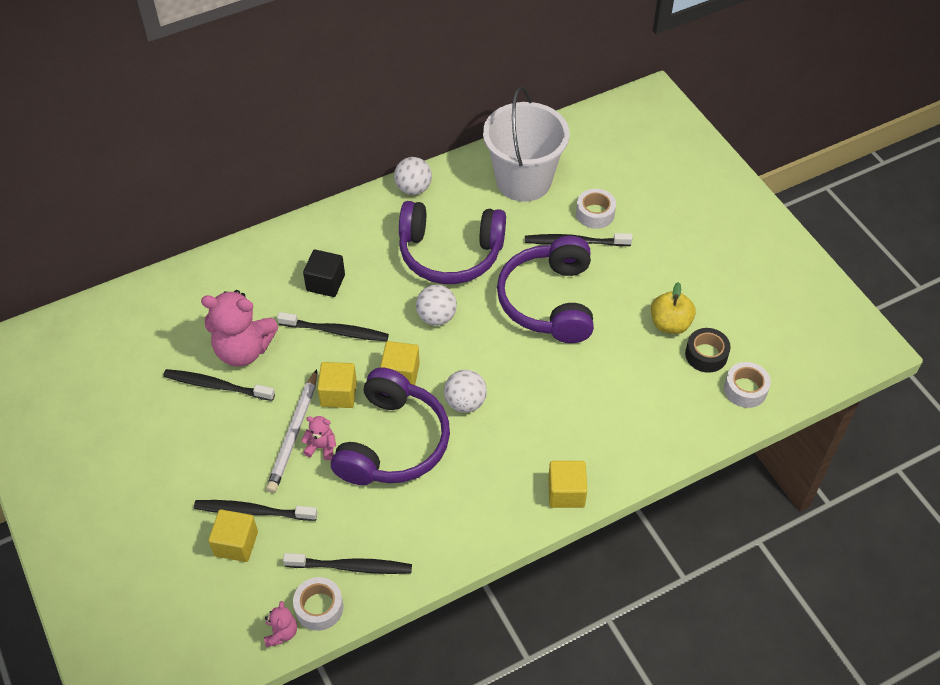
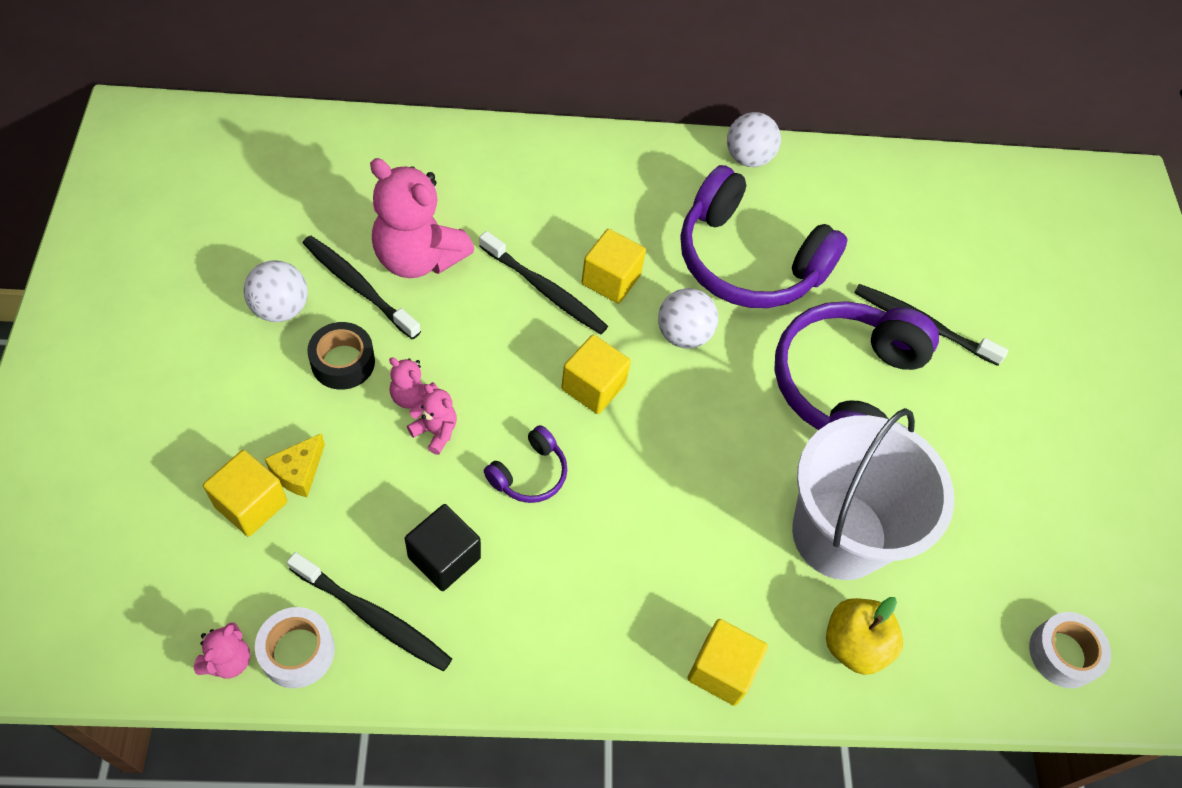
camera: 20 degrees right, 5 degrees up
(253, 511) = (298, 472): black toothbrush -> yellow cheese
(294, 434) = (412, 396): white pencil -> pink teddy bear
(325, 283) = (569, 223): black cube -> black cube (444, 557)
(338, 394) = (499, 372): yellow cube -> yellow cube (611, 280)
(393, 443) = (529, 474): purple headphones -> purple headphones, size x0.44
(465, 402) = (655, 468): white ball -> white ball (281, 308)
(523, 180) = (896, 213): white bucket -> white bucket (839, 534)
(595, 213) = (970, 299): white tape -> none
(670, 324) = (998, 501): yellow apple -> yellow apple (854, 645)
(706, 355) = (1029, 572): black tape -> black tape (343, 362)

